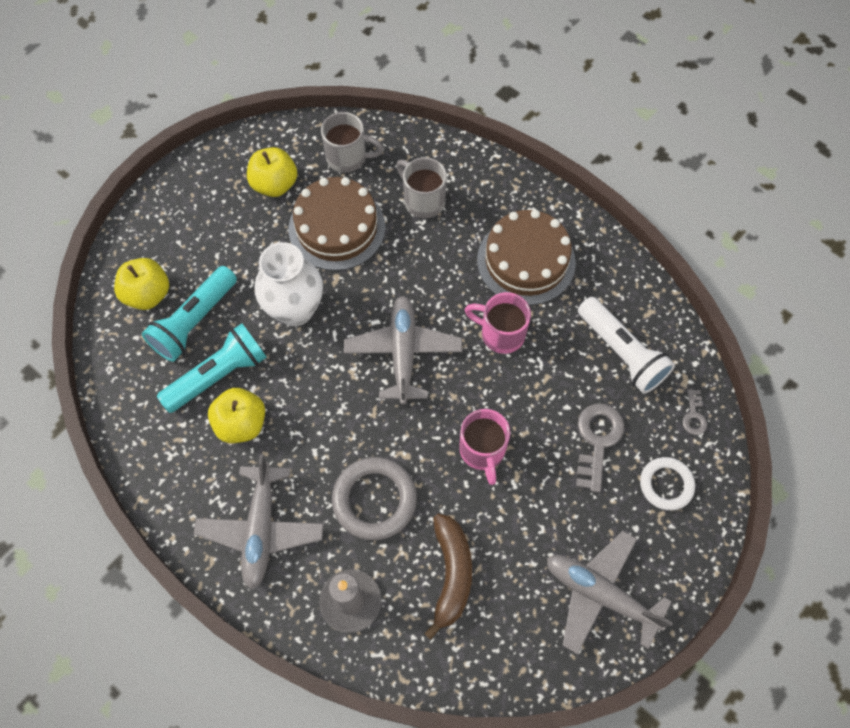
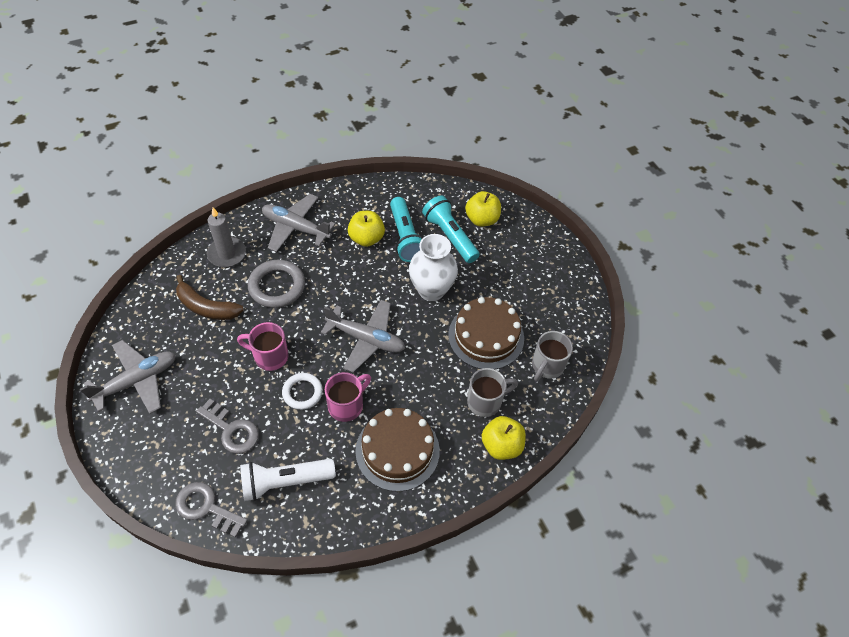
camera: 110 degrees right, 10 degrees down
(275, 184) = (540, 312): yellow apple -> yellow apple (501, 445)
(666, 485) = (173, 459): white ring -> white ring (302, 392)
(694, 416) = (206, 507): grey key -> grey key, size x1.88

